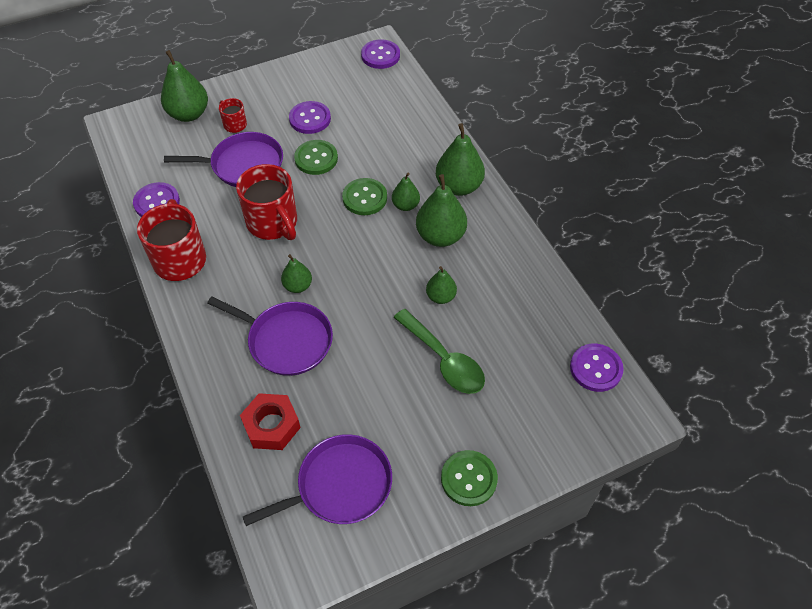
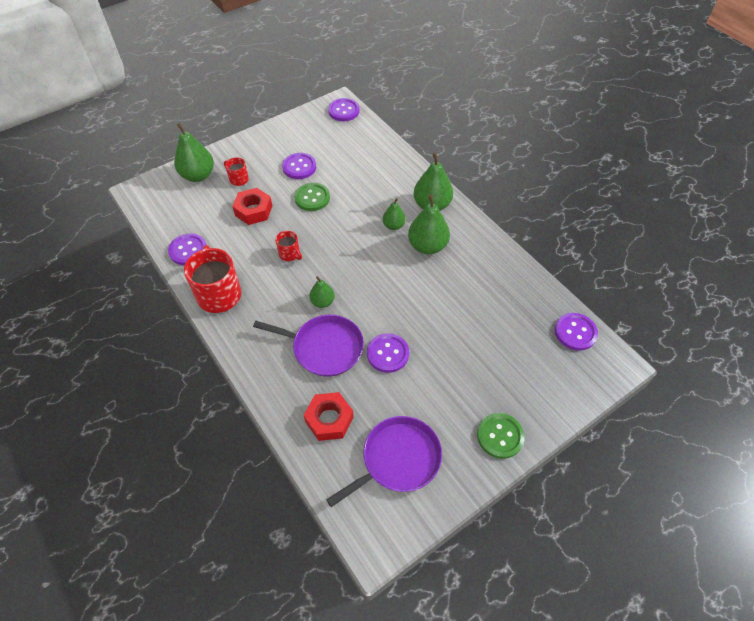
camera: 10 degrees left, 0 degrees up
(243, 165) = (253, 210): purple pan -> red nut
(273, 223) = (290, 254): red mug -> red mug, size x0.50
(359, 359) = (388, 354): none -> purple button
(364, 198) = (359, 224): green button -> none
(440, 296) = (440, 294): green pear -> none
(444, 360) = (455, 344): green spoon -> none

